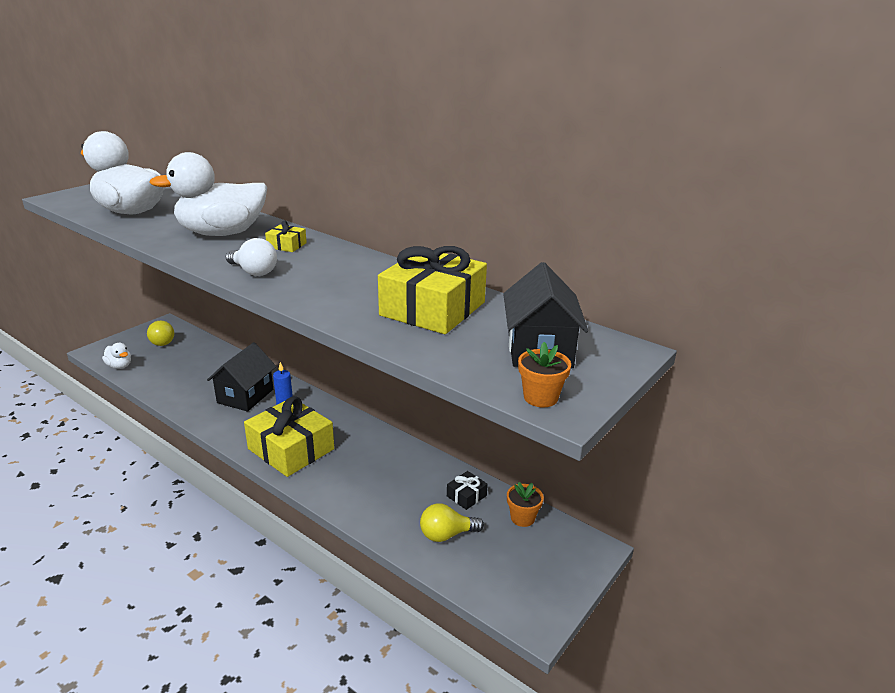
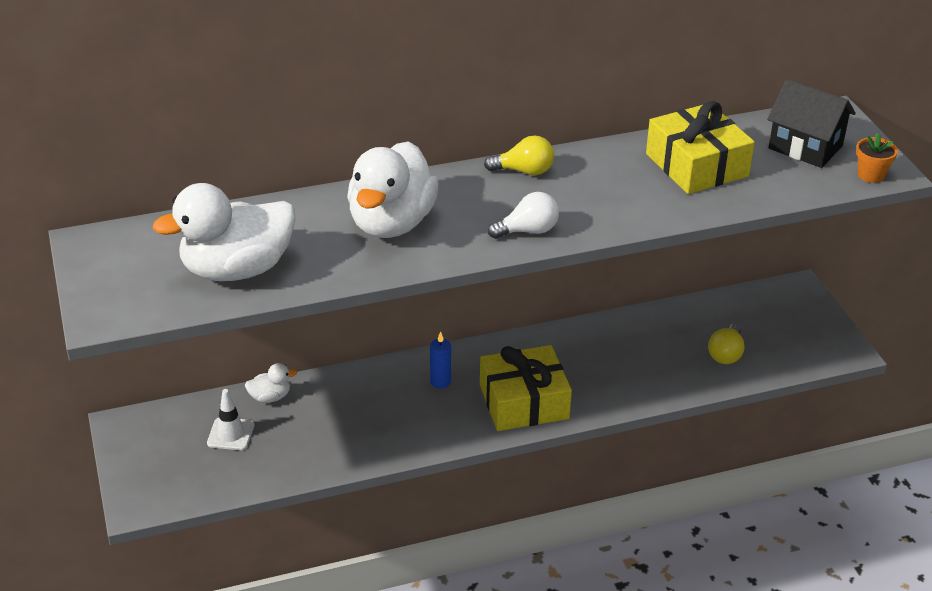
camera: 55 degrees left, 10 degrees up
(119, 366) = (206, 491): white duck -> white duck (270, 397)
(161, 341) = (174, 439): yellow light bulb -> yellow light bulb (524, 171)
(177, 355) = (231, 434): none -> white traffic cone
(245, 396) = (388, 404): black house -> none
(286, 245) = (471, 193): yellow gift -> none
(466, 496) = (686, 322): black gift -> none
(522, 518) = (738, 305): orange flower pot -> none

